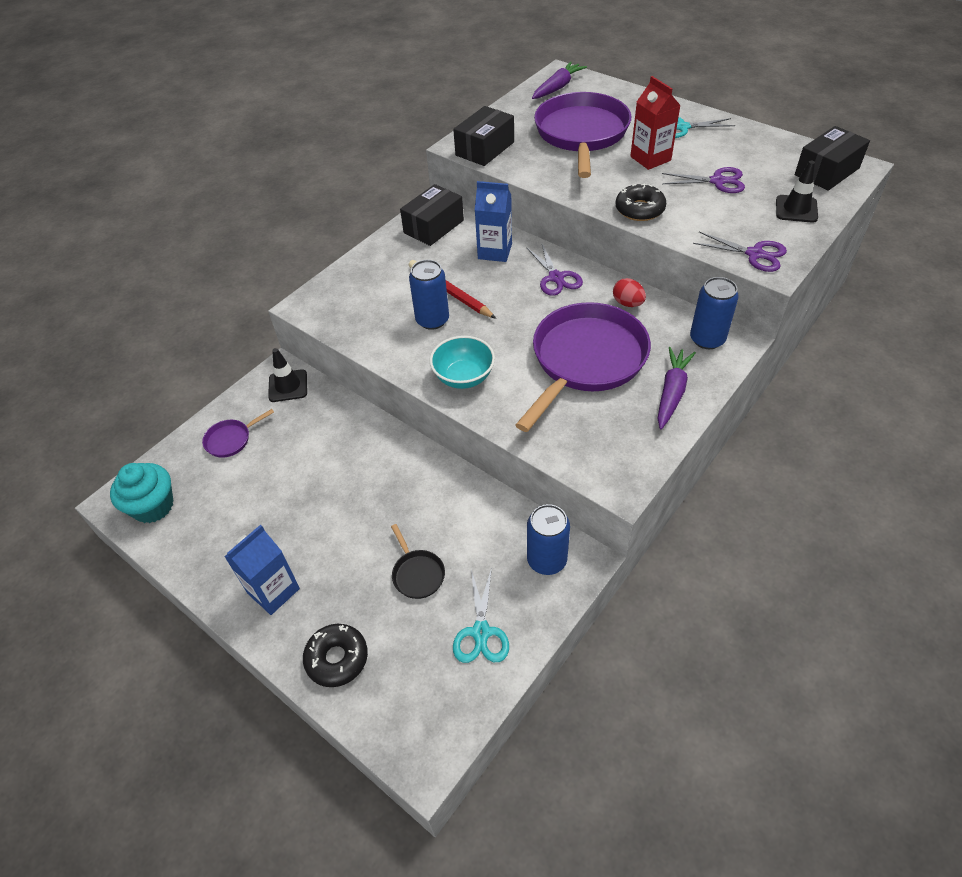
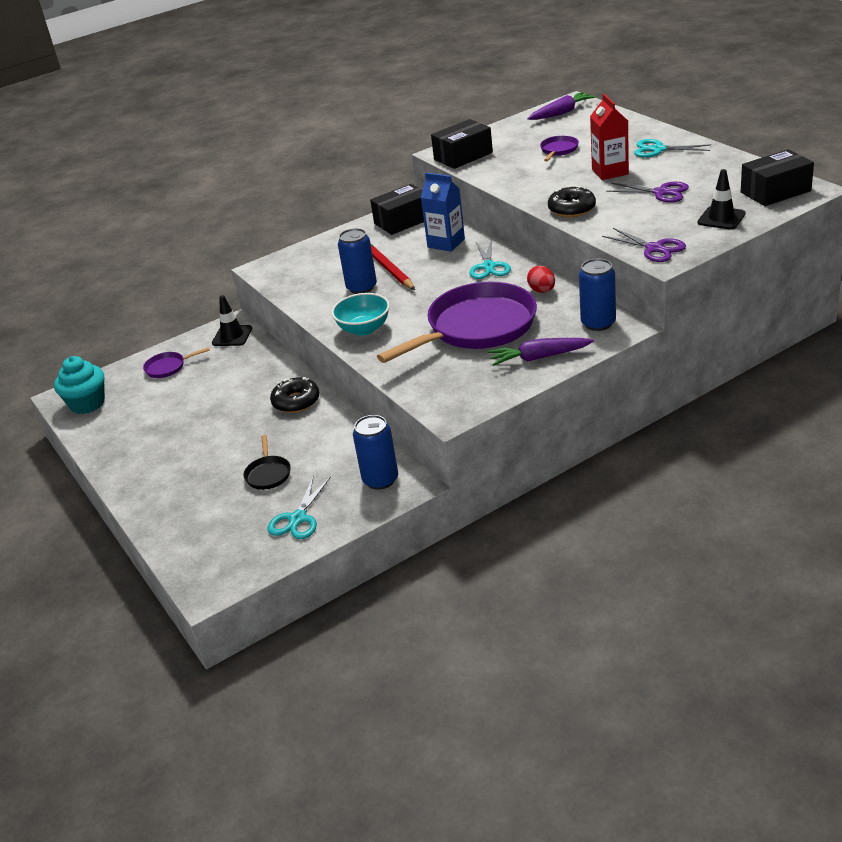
camera: 20 degrees right, 15 degrees down
(273, 591) = (150, 469): blue carton -> none
(337, 658) = (176, 518): black donut -> black donut (296, 401)
(556, 278) = (489, 266): purple scissors -> turquoise scissors
(581, 134) = (558, 150): purple pan -> purple pan, size x0.41
(672, 392) = (539, 357): purple carrot -> purple carrot turned 135 degrees counterclockwise

